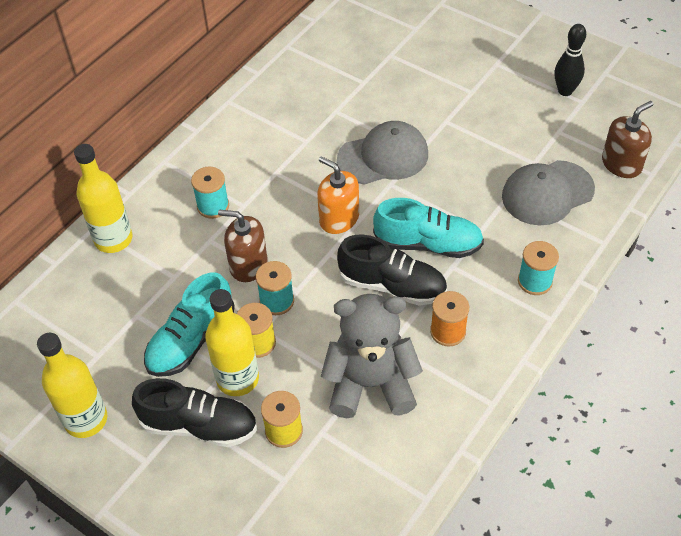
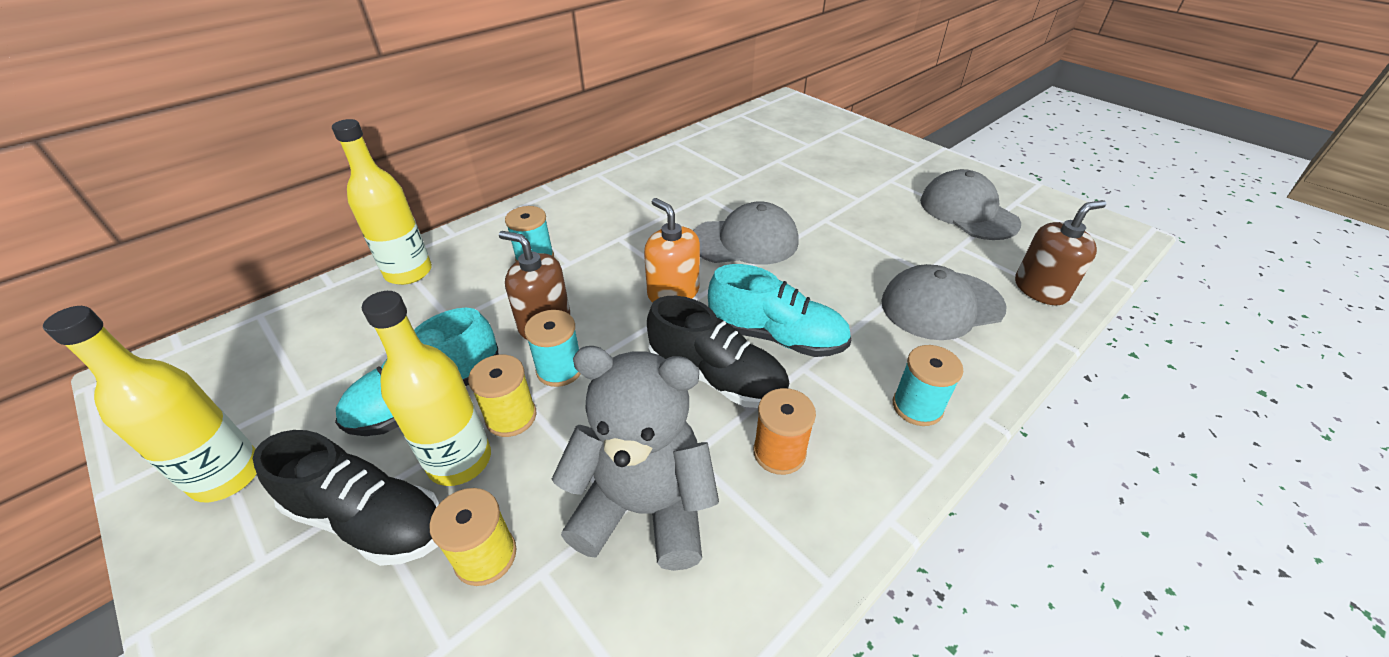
camera: 10 degrees right, 10 degrees down
(565, 91) = (968, 212): black bowling pin -> grey cap

